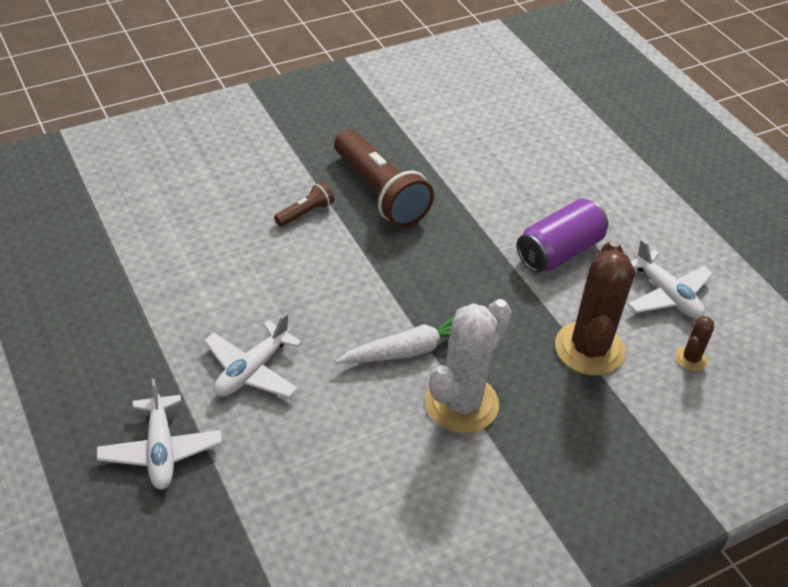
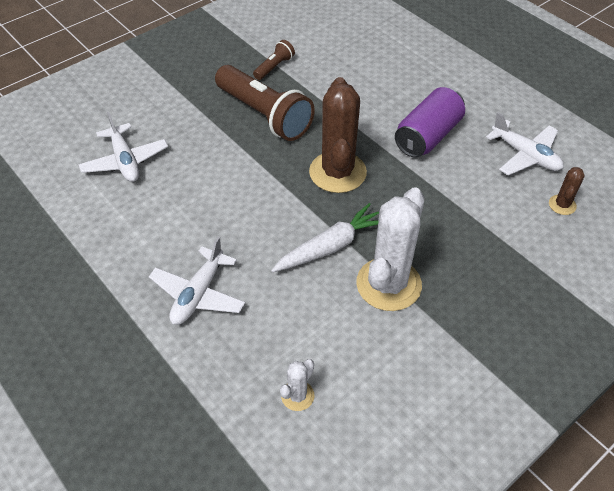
camera: 10 degrees left, 5 degrees up
(161, 450) = (136, 387): white plane -> white plane (125, 161)
(305, 213) = (206, 144): brown flashlight -> brown flashlight (274, 67)
(326, 497) = (297, 396): none -> white cactus
(589, 349) = (478, 214): brown cactus -> brown cactus (337, 172)

